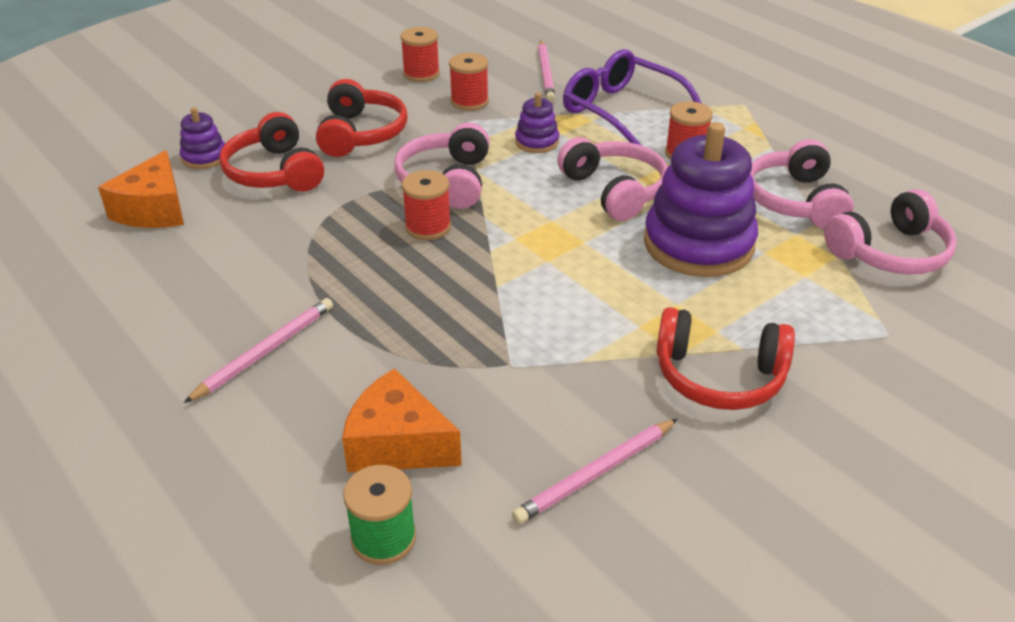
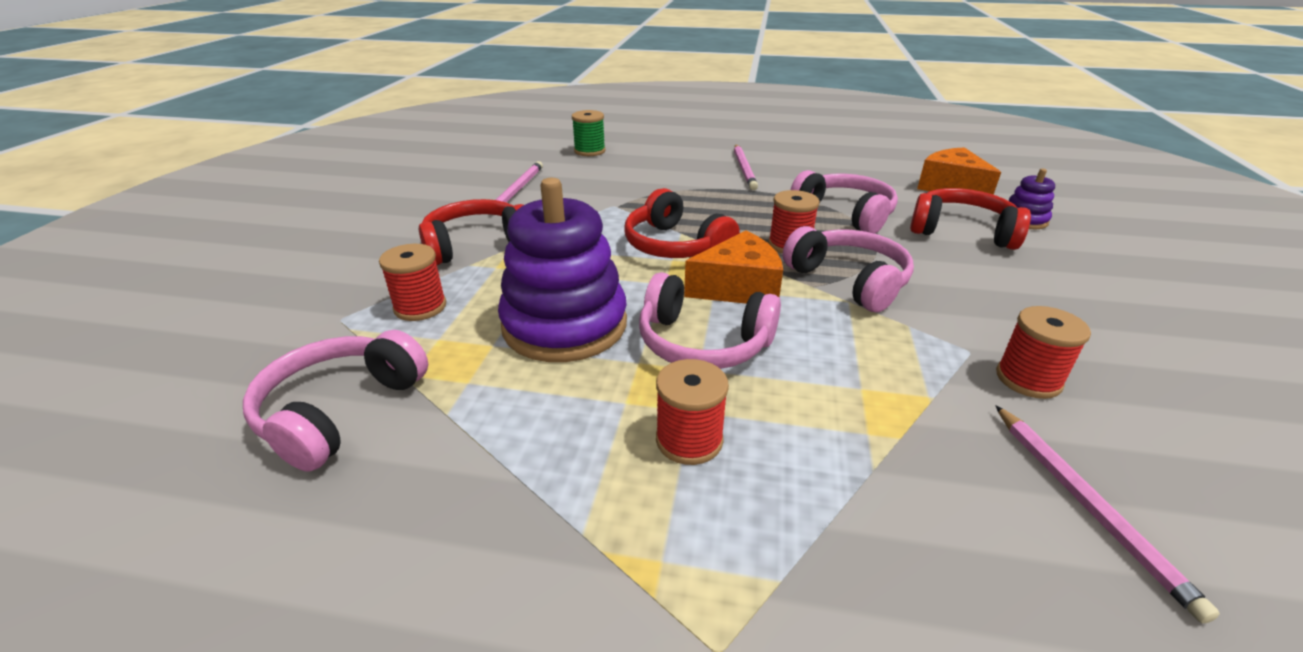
camera: 140 degrees right, 5 degrees down
(361, 134) = (1002, 286): red headphones -> red headphones (675, 246)
(397, 444) = (626, 168): orange cheese -> orange cheese (738, 288)
(421, 74) = (1165, 393): red spool -> red spool (420, 307)
(537, 142) = (862, 362): purple stacking toy -> none
(546, 73) = (1086, 504): pink pencil -> pink pencil turned 150 degrees counterclockwise
(621, 111) = (865, 480): purple glasses -> none
(795, 201) = (490, 433): pink headphones -> pink headphones (845, 214)

